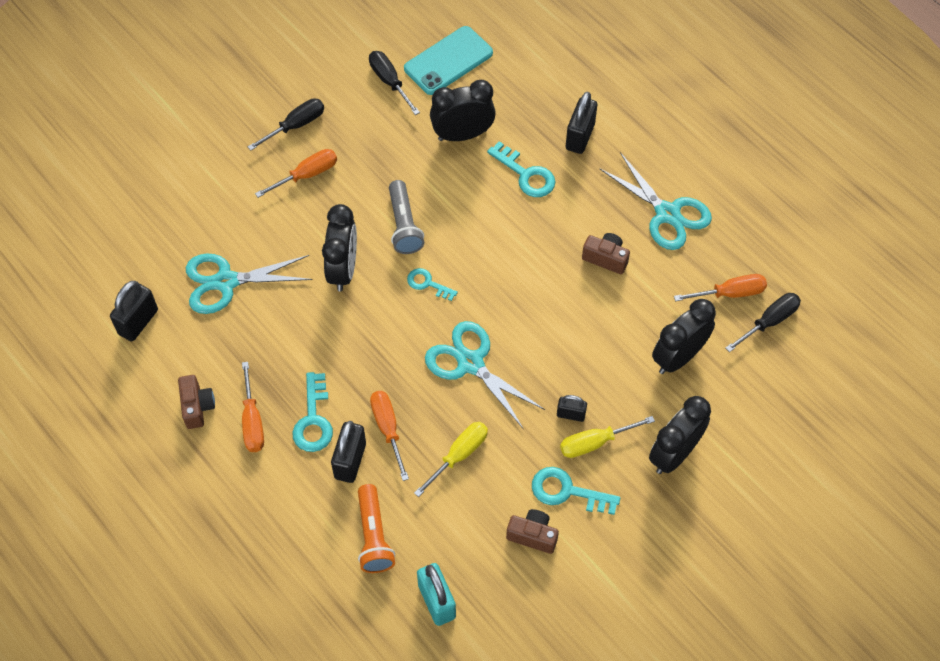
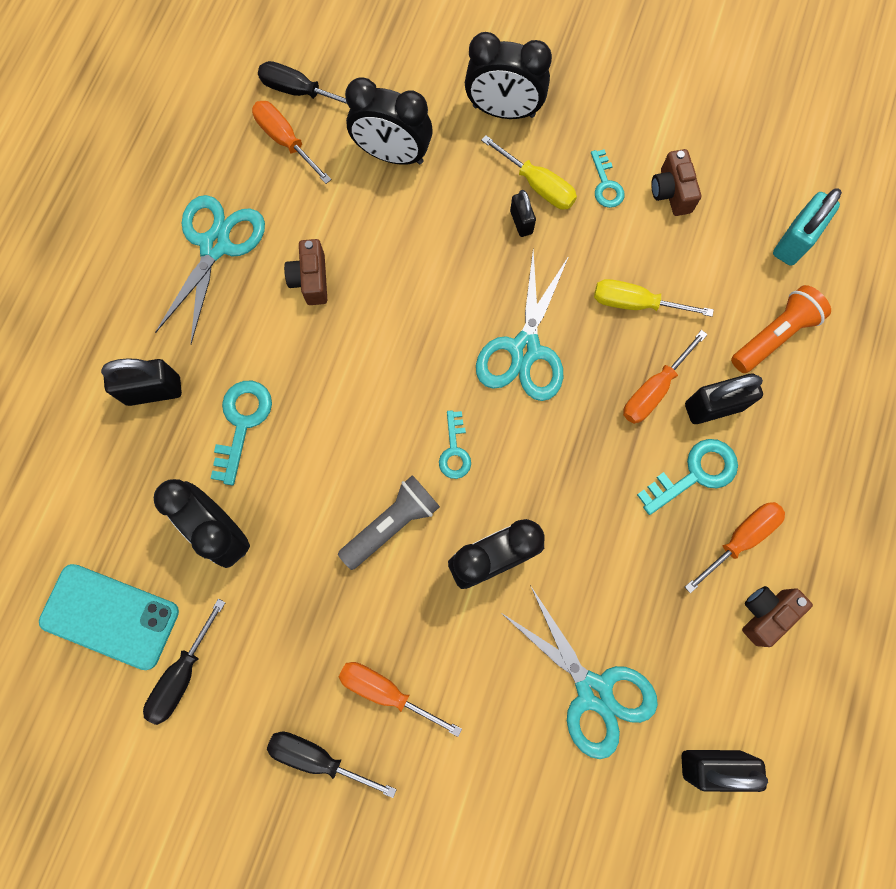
camera: 120 degrees left, 15 degrees up
(567, 491) = (606, 184): turquoise key -> turquoise key, size x0.64

